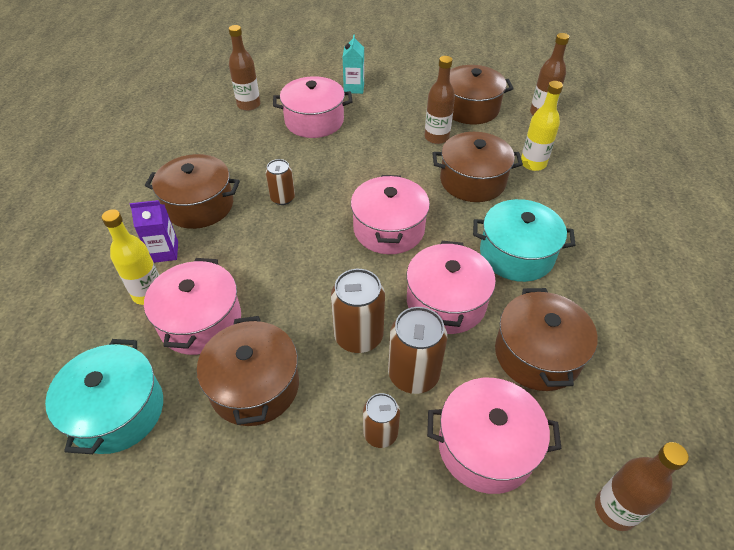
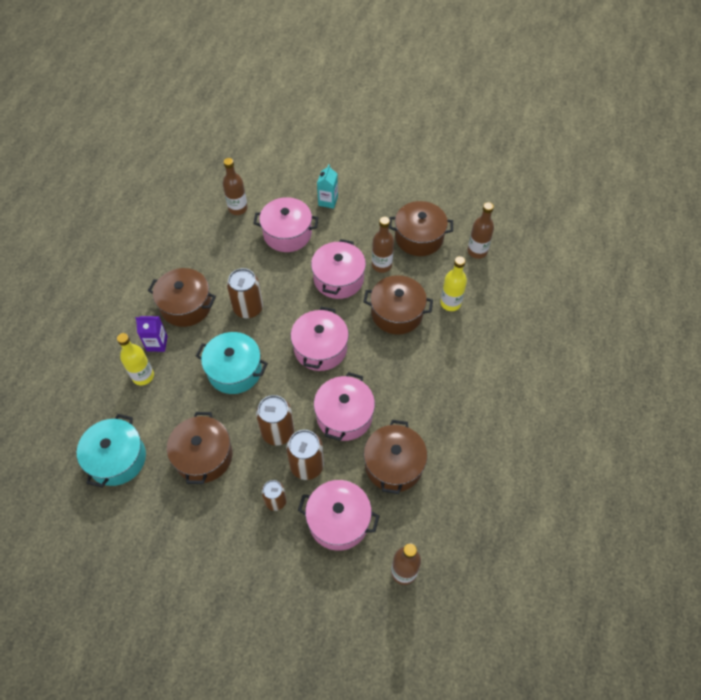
camera: 10 degrees right, 10 degrees up
(200, 321) = (175, 403): pink pot -> pink pot (338, 279)
(282, 198) = (248, 308): brown can -> brown can, size x1.60
(516, 254) = (407, 384): turquoise pot -> turquoise pot (234, 370)

